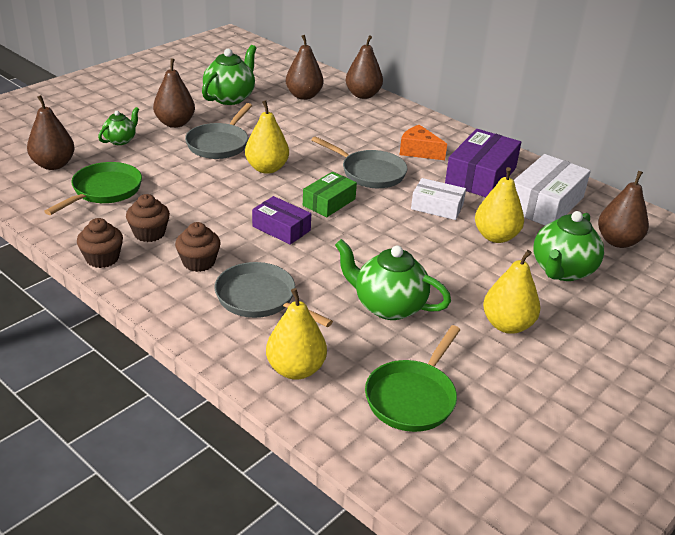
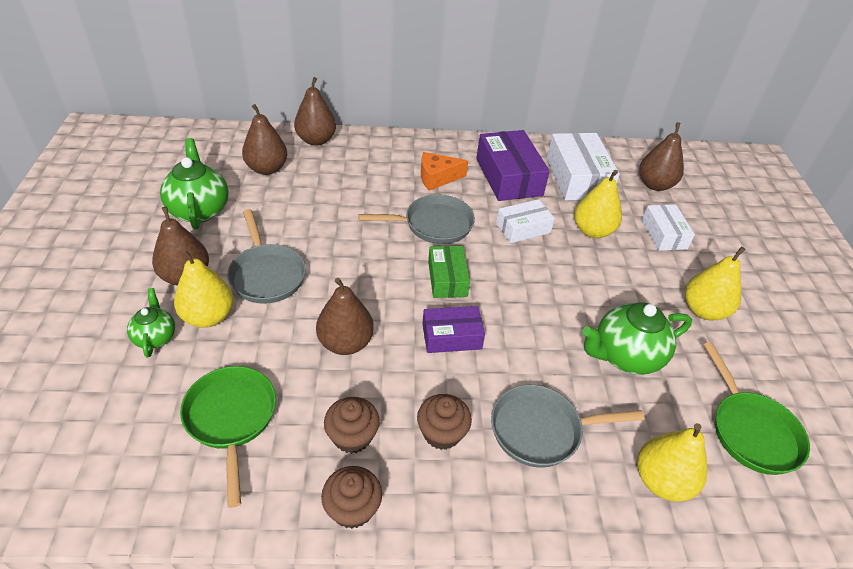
camera: 45 degrees left, 10 degrees up
(53, 165) = (121, 426): brown pear -> brown pear (345, 343)
(267, 168) = (348, 275): yellow pear -> yellow pear (208, 316)
(562, 270) = (664, 234): green teapot -> white box

